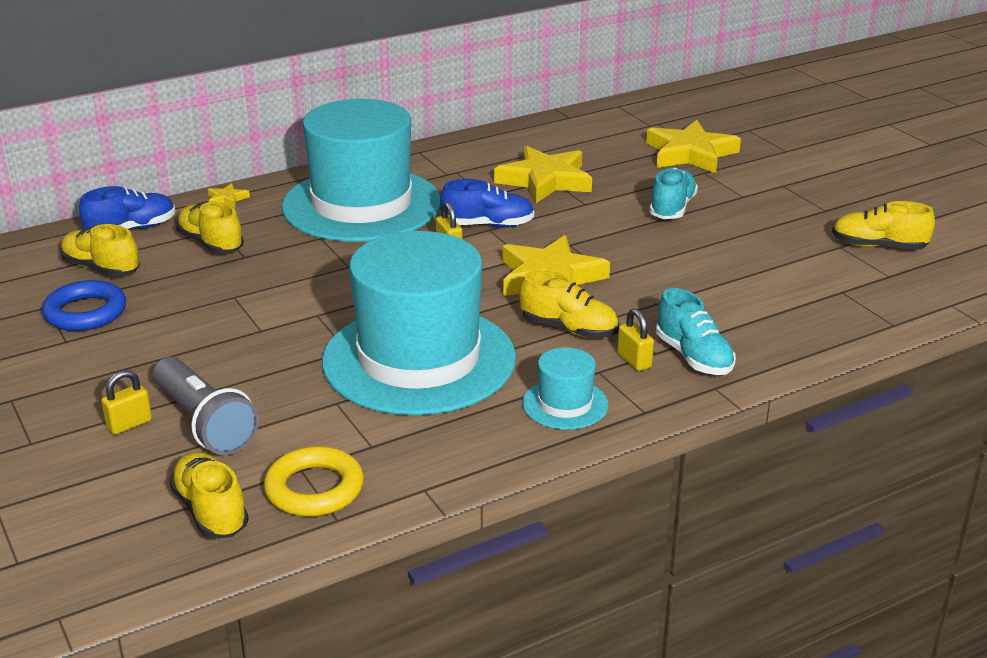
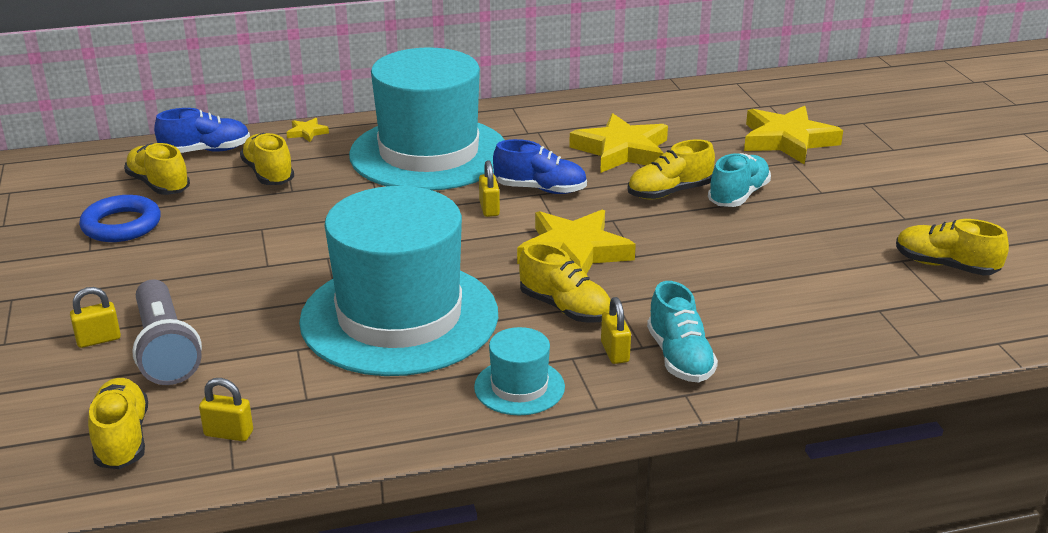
camera: 15 degrees right, 0 degrees up
(314, 489) = (229, 433): yellow ring -> yellow padlock
(609, 213) = (669, 192): none -> yellow shoe

